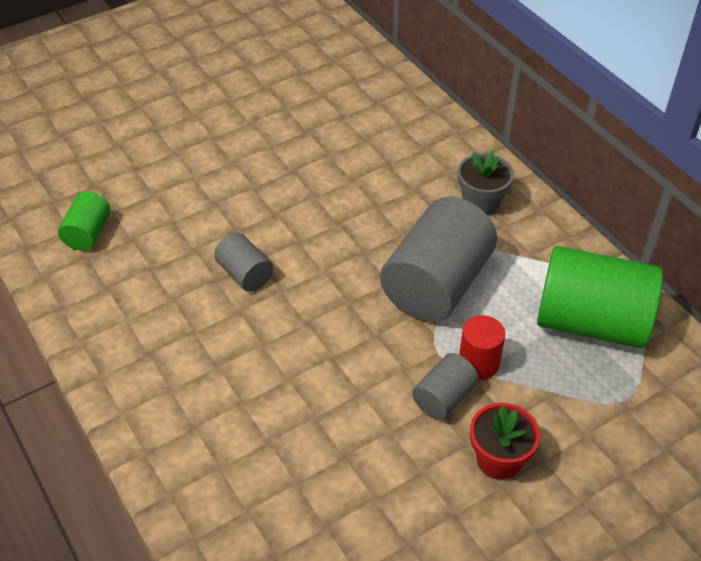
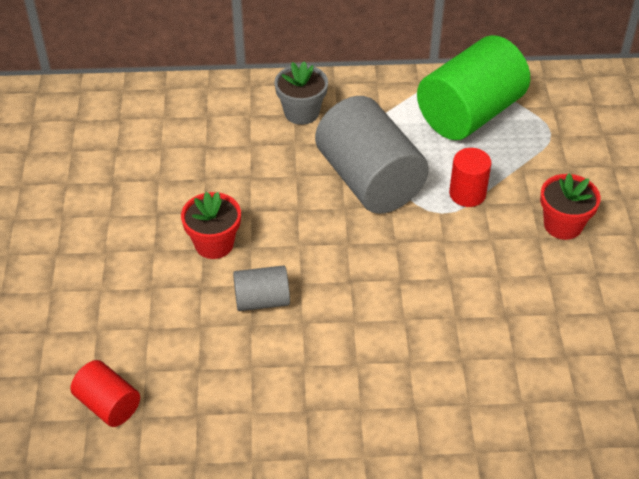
camera: 60 degrees left, 0 degrees up
(88, 233) = (108, 405): green cylinder -> red cylinder
(284, 218) = (214, 244): none -> red flower pot
(444, 398) = (487, 229): grey cylinder -> none

